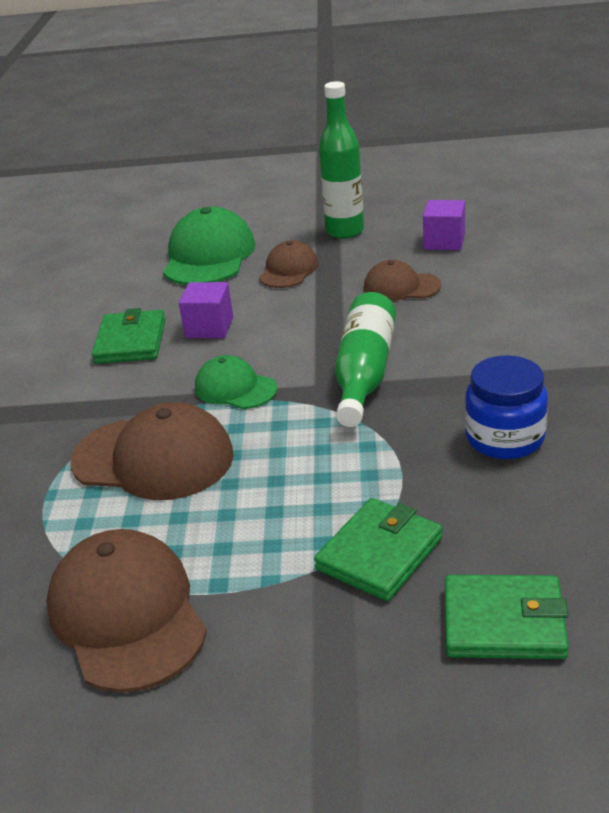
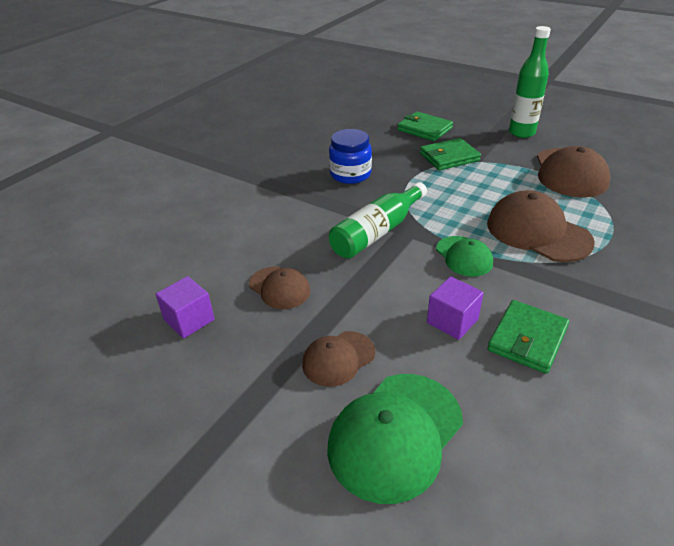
camera: 150 degrees left, 5 degrees up
(345, 231) = (237, 390): green bottle -> green bottle (521, 133)

